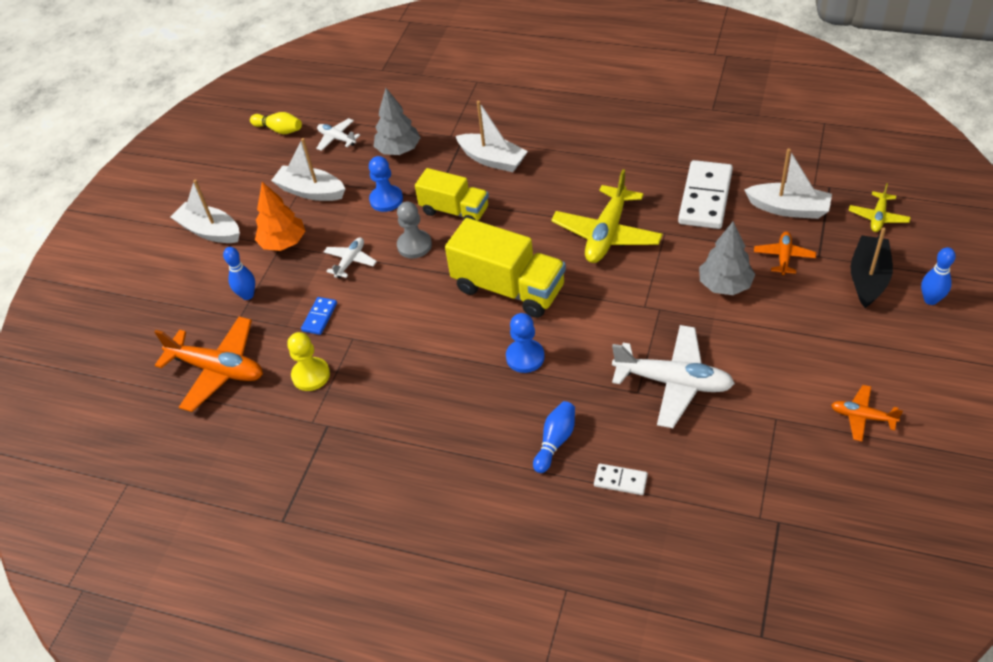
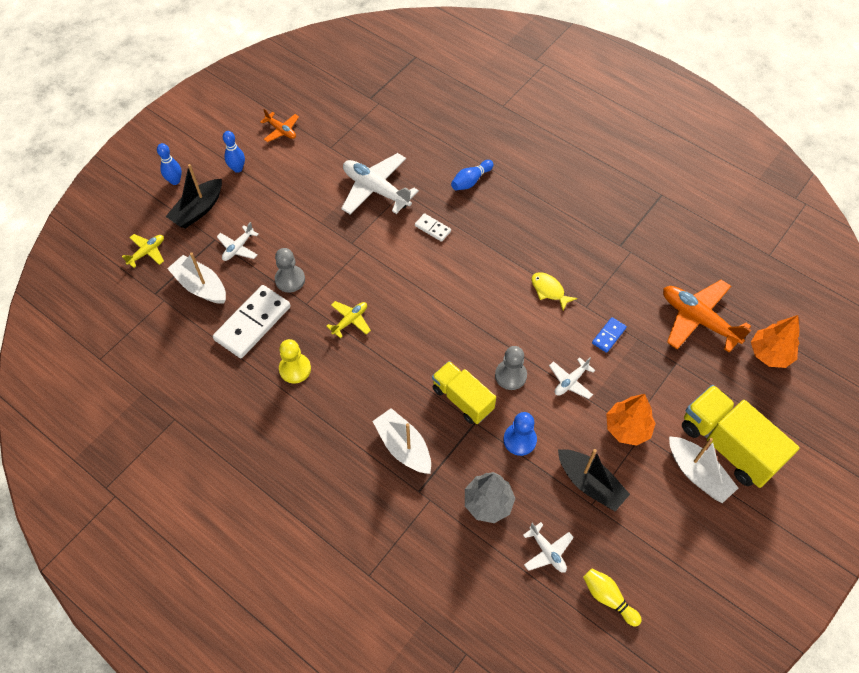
camera: 165 degrees left, 10 degrees up
(133, 361) = (770, 354): none -> orange tree
(247, 295) = (667, 382): blue bowling pin -> blue bowling pin (237, 168)
(311, 191) = (590, 484): white boat -> black boat
(311, 375) = (625, 287): yellow pawn -> yellow pawn (295, 369)
(401, 340) = (549, 290): none -> yellow fish
(508, 288) = (450, 302): yellow truck -> yellow truck (728, 445)
(525, 357) = (464, 243): blue pawn -> none
(607, 234) = (350, 321): yellow plane -> yellow plane, size x0.52
(620, 480) = (443, 146): white domino -> white domino (432, 228)
(699, 248) = (290, 279): none -> grey pawn
(725, 285) = (295, 243): grey tree -> none
(784, 257) = (238, 248): orange plane -> white plane

